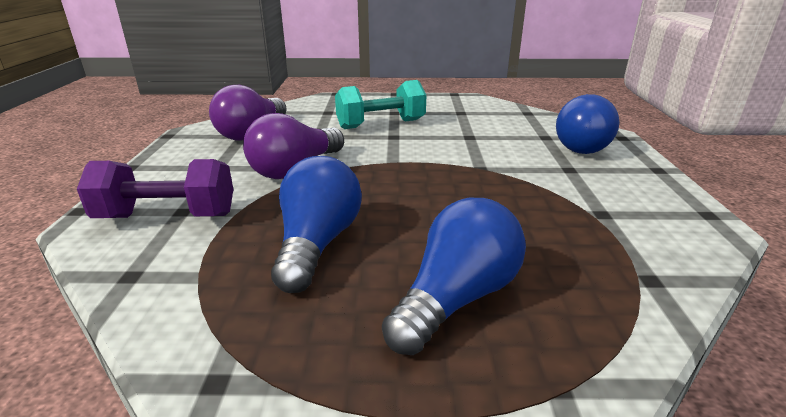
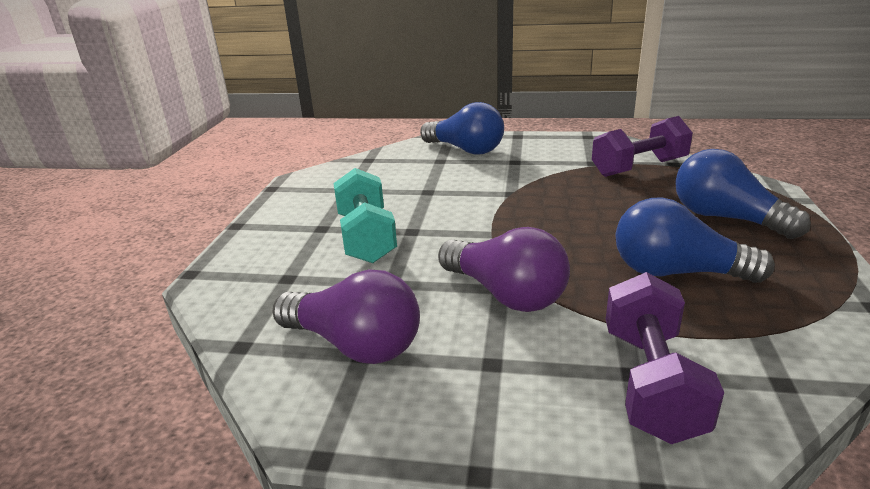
camera: 80 degrees left, 0 degrees up
(607, 246) = (639, 168): none -> purple dumbbell

